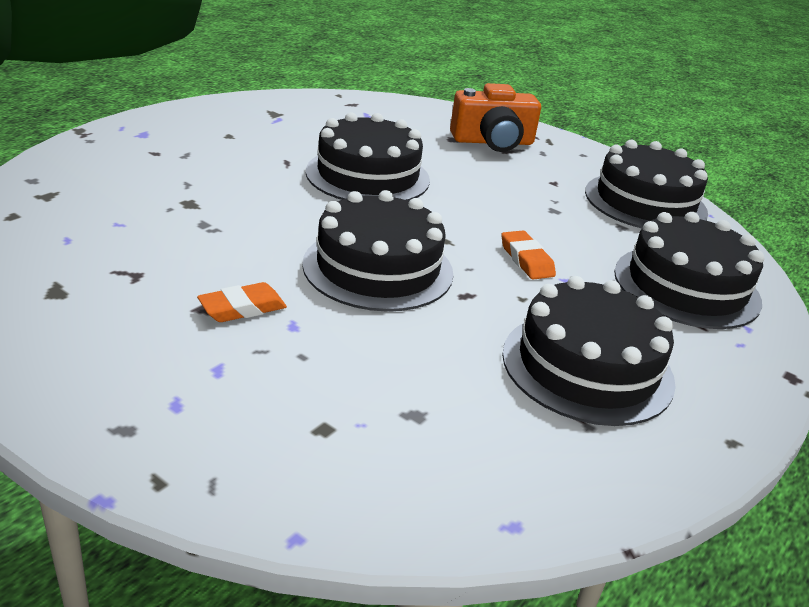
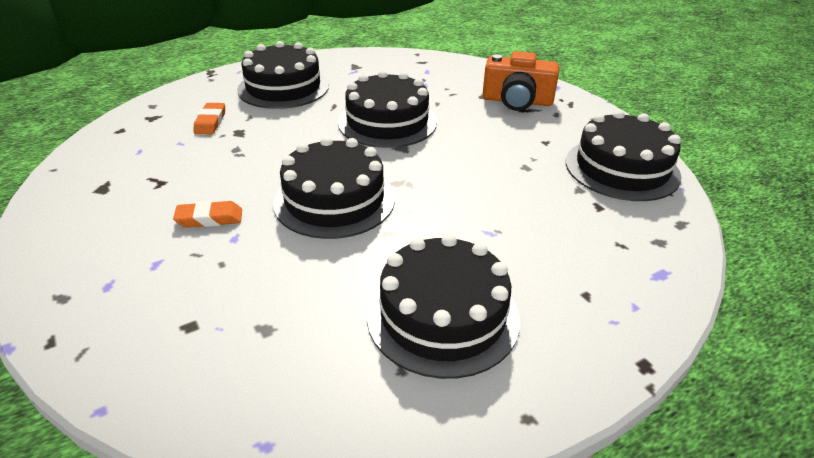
camera: 25 degrees right, 5 degrees up
(526, 260) = (464, 209): orange eraser -> orange eraser (210, 122)
(686, 286) = (600, 255): black cake -> black cake (283, 88)

